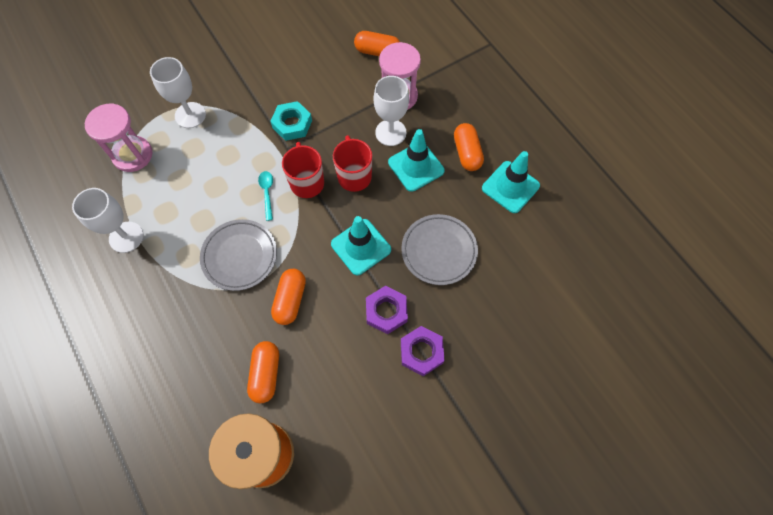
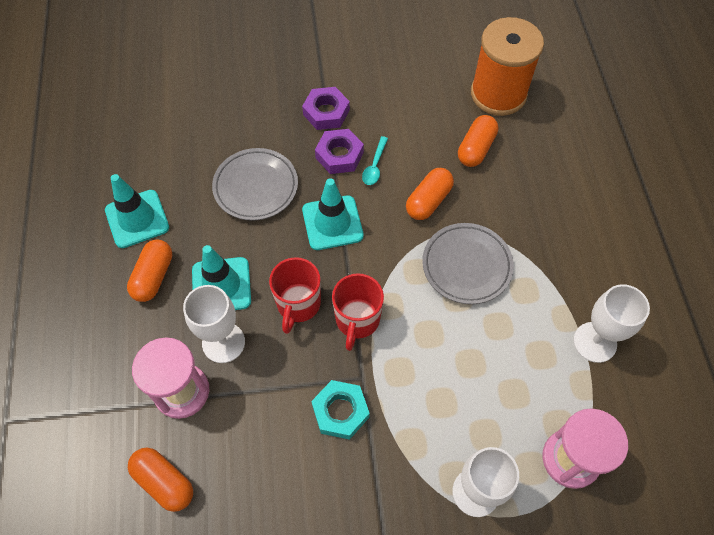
camera: 155 degrees left, 5 degrees down
(267, 193) = (409, 327): turquoise spoon -> turquoise spoon (374, 166)

